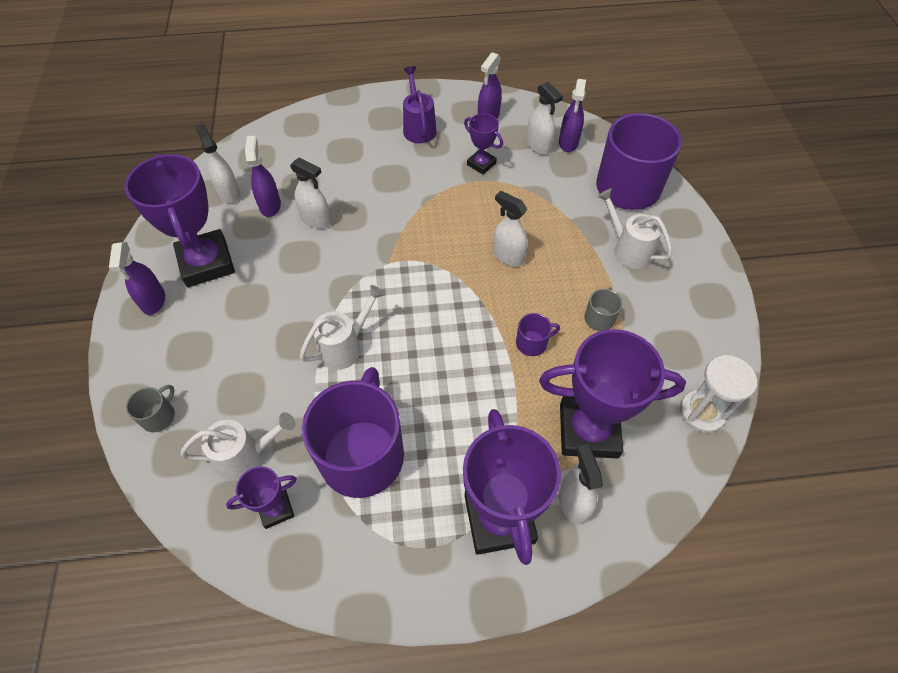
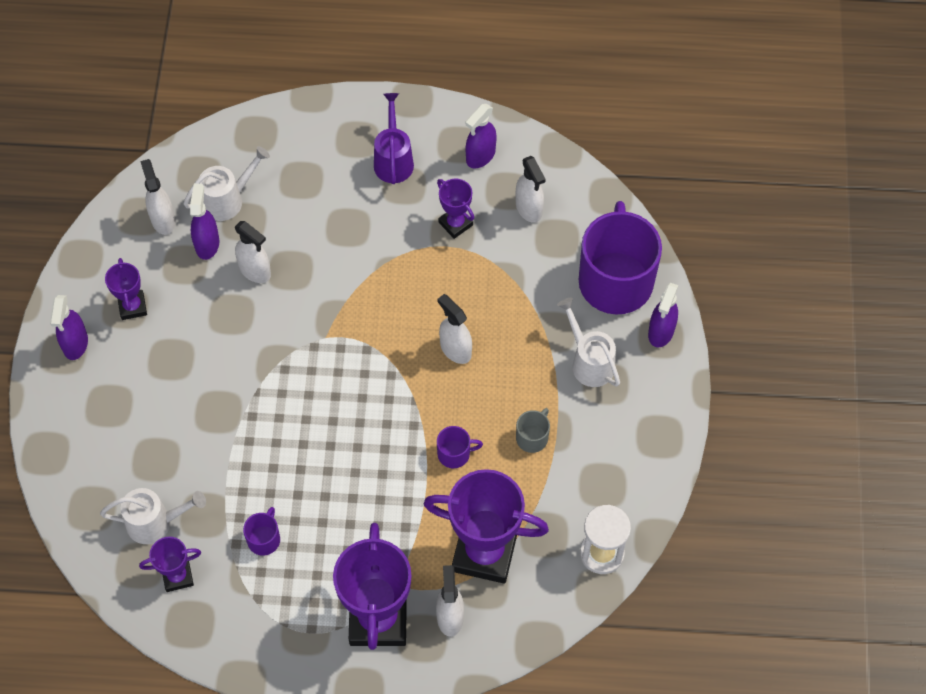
camera: 10 degrees right, 5 degrees up
(159, 416) = (76, 470): grey mug -> none
(206, 263) = (132, 307): purple trophy -> purple trophy, size x0.50
(345, 346) = (265, 426): white watering can -> white watering can (228, 199)
(362, 454) = (264, 539): purple mug -> purple mug, size x0.41
(568, 143) = (566, 209): purple spray bottle -> purple spray bottle (661, 332)

